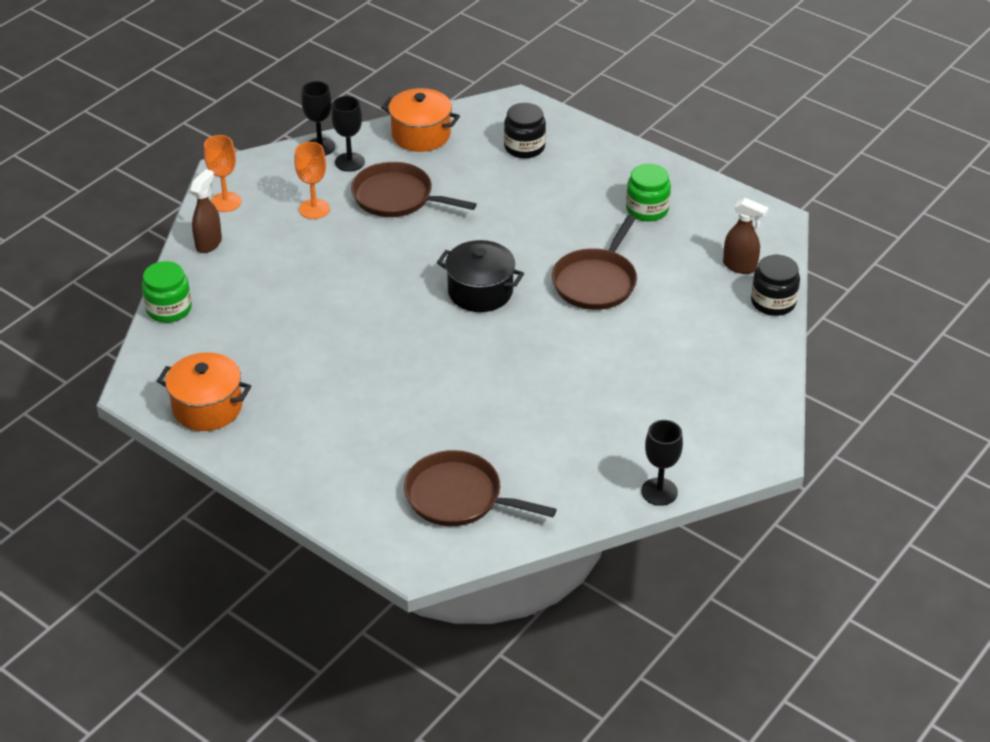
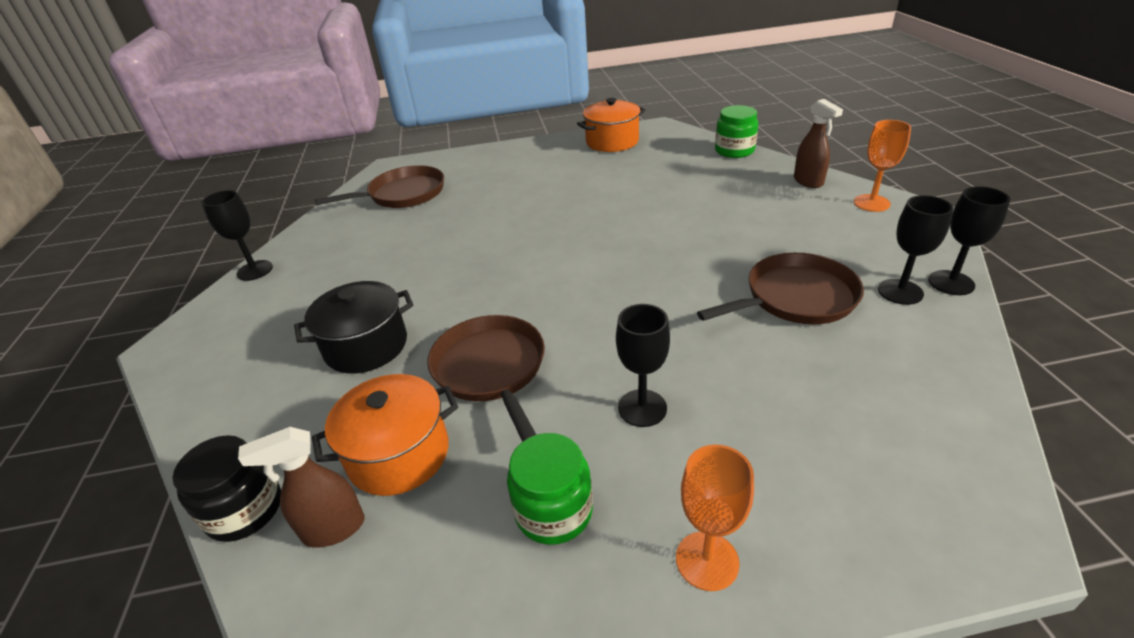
camera: 135 degrees right, 5 degrees down
(314, 209) = (818, 242): orange goblet -> orange goblet (707, 560)
(421, 135) = (936, 372): orange pot -> orange pot (399, 454)
(480, 292) = (579, 286): black pot -> black pot (366, 346)
(524, 147) = (833, 463): black jar -> none
(557, 213) = (642, 408): none -> black goblet

